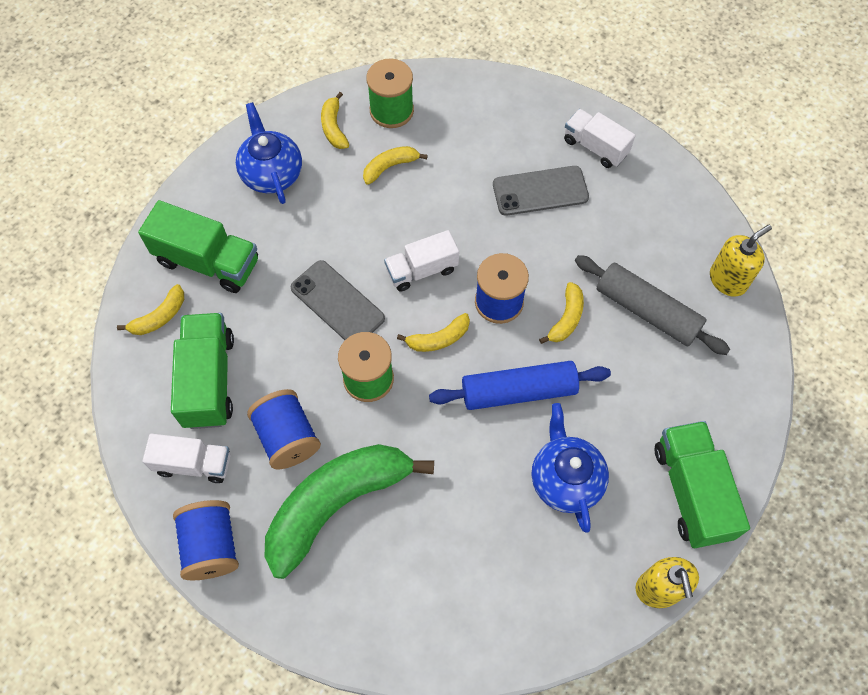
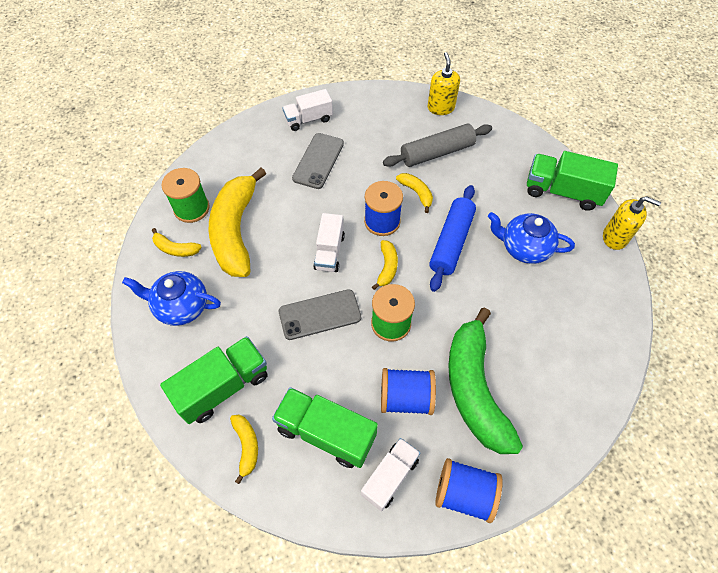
camera: 60 degrees left, 5 degrees down
(390, 167) = (235, 231): yellow banana -> yellow banana, size x2.32

